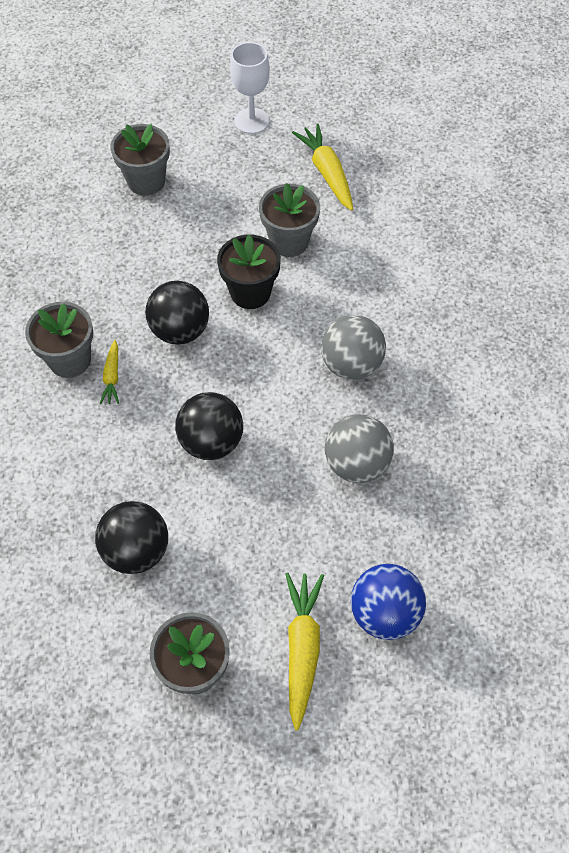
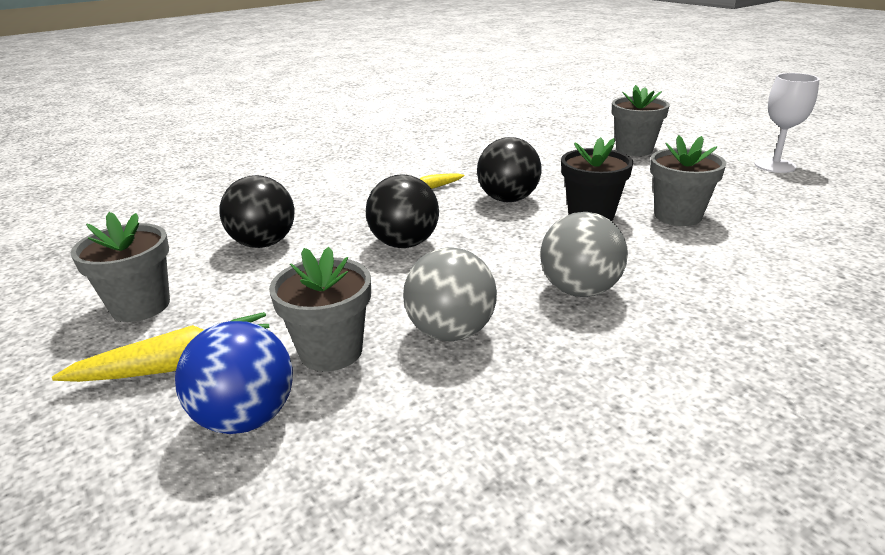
camera: 65 degrees right, 30 degrees down
(70, 360) = (430, 171): grey flower pot -> grey flower pot (331, 351)
(327, 173) = (792, 210): yellow carrot -> none

